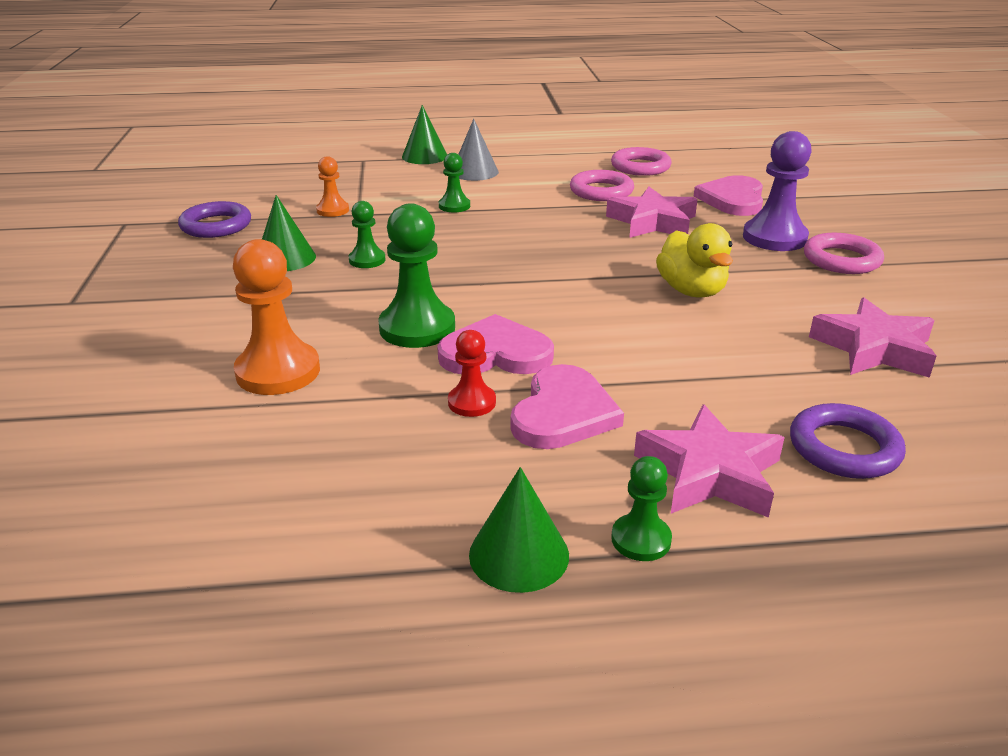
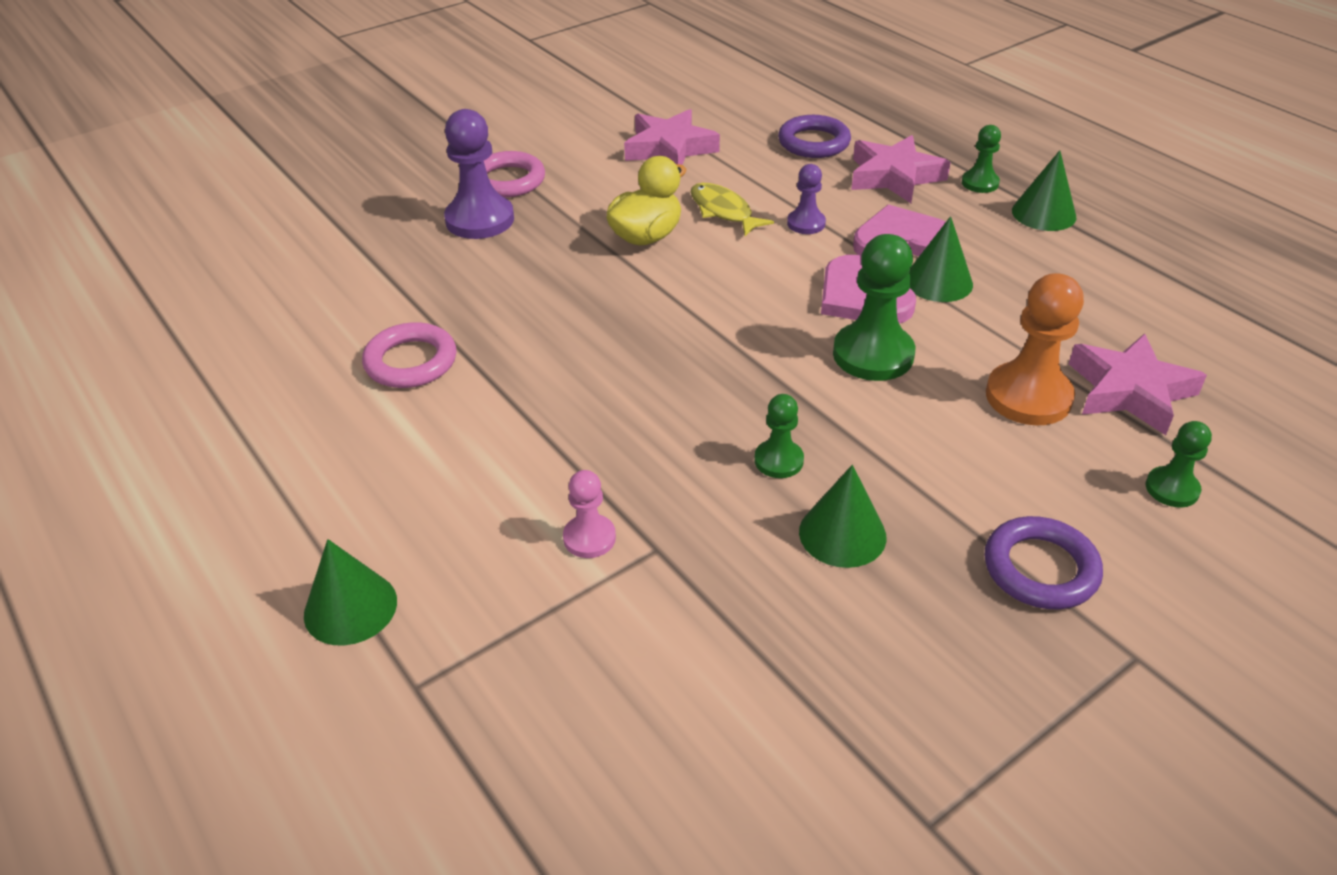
camera: 120 degrees left, 10 degrees up
(216, 225) = (826, 684): purple ring -> purple ring (1040, 569)
(333, 210) = (665, 583): orange pawn -> none
(390, 202) = (589, 538): none -> pink pawn
(454, 206) = (556, 466): green pawn -> green pawn (1172, 489)
(472, 402) = (938, 282): red pawn -> green cone
(474, 172) = (400, 508): grey cone -> none
(640, 167) = (287, 358): pink ring -> none
(647, 371) = (806, 223): none -> purple pawn
(652, 222) = (491, 297): pink star -> pink star (1129, 391)
(709, 337) = (723, 211): none -> yellow fish
(732, 199) = (378, 263): pink heart -> none

